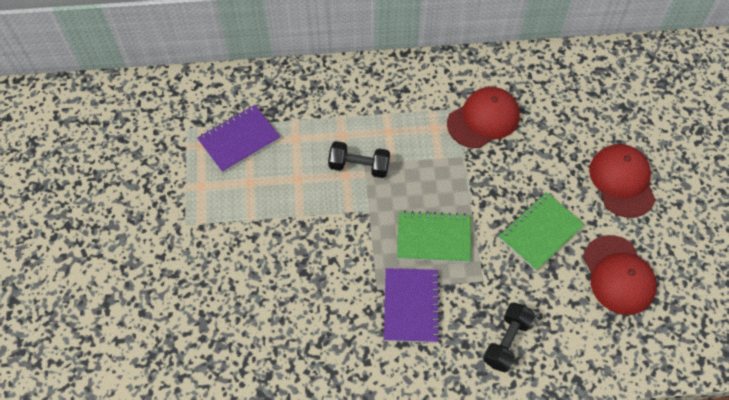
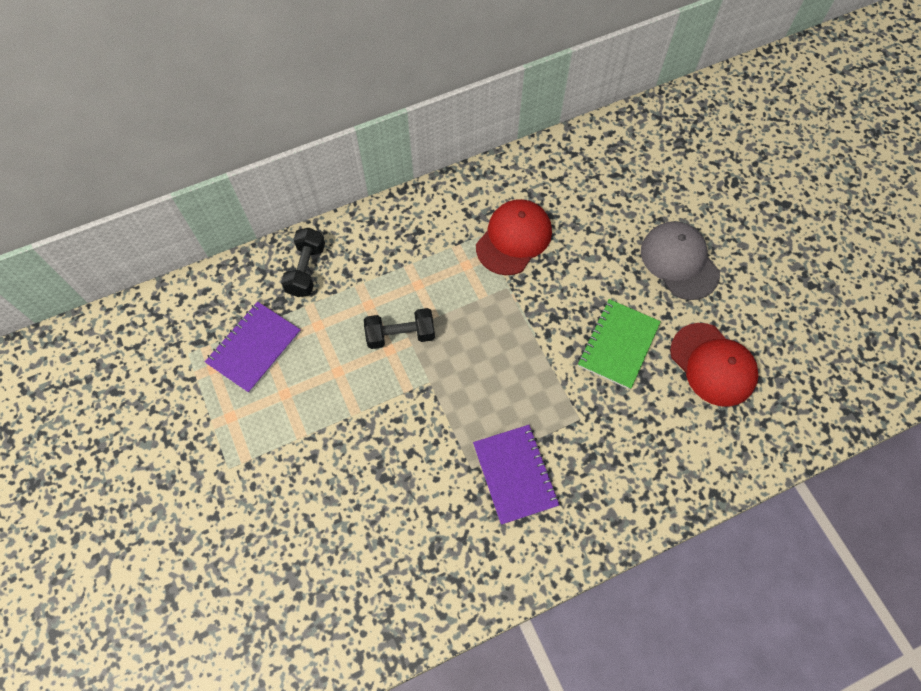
camera: 20 degrees left, 5 degrees up
(434, 238) = (510, 389): green notebook -> none
(506, 342) = (628, 478): black dumbbell -> black dumbbell (306, 270)
(622, 181) = (679, 261): red cap -> grey cap

